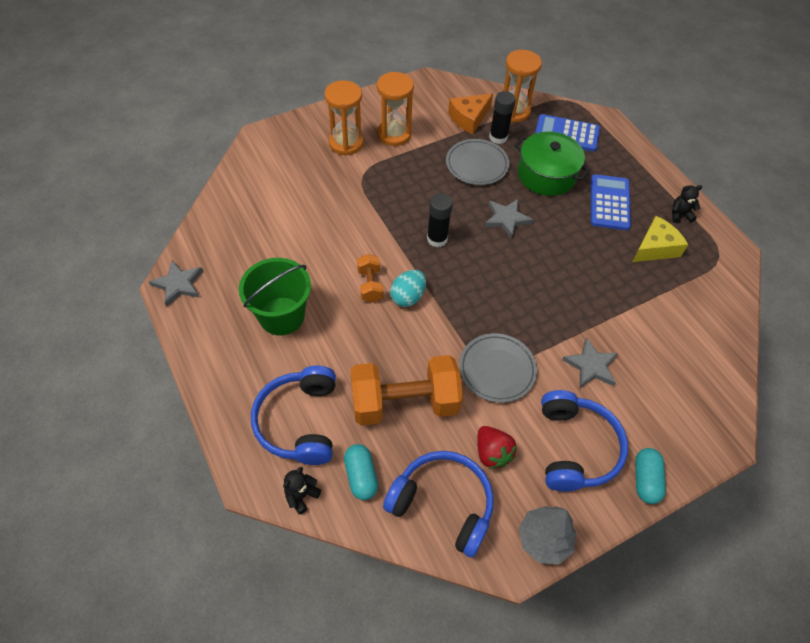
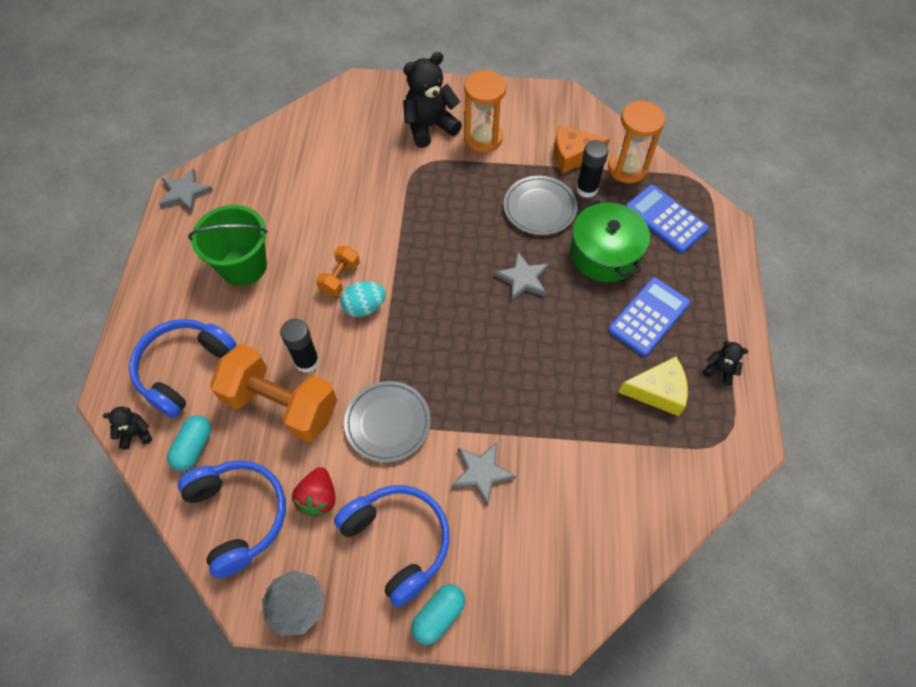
camera: 35 degrees right, 5 degrees up
(346, 143) = (429, 127): orange hourglass -> black teddy bear
(437, 239) = (437, 265): black glue stick -> black glue stick (307, 361)
(575, 448) = (398, 541): blue headphones -> blue headphones turned 75 degrees counterclockwise

